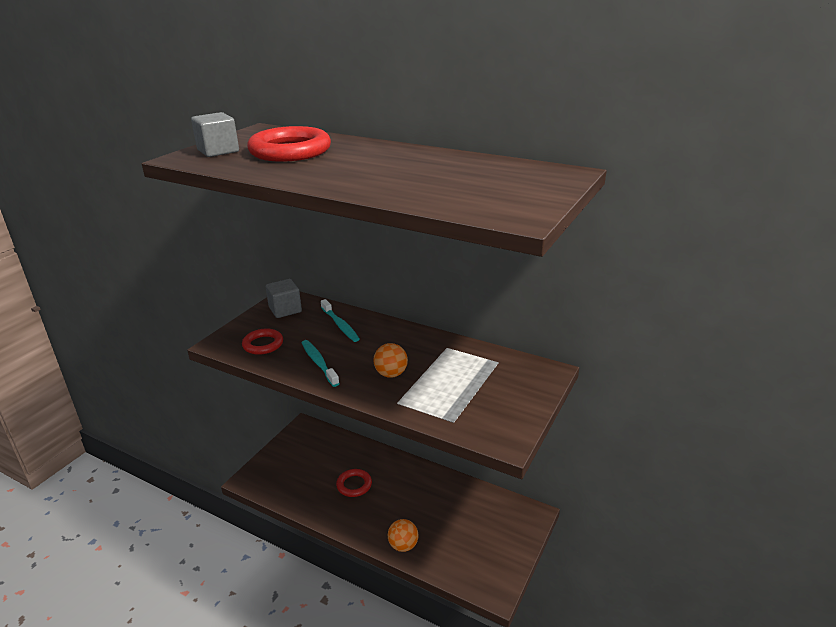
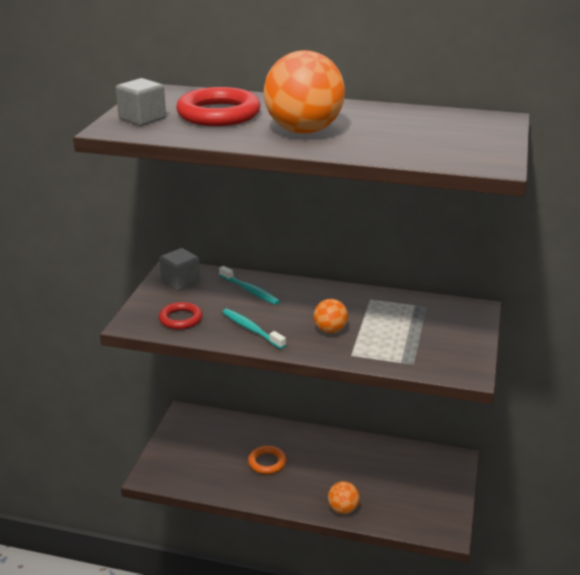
camera: 15 degrees left, 0 degrees up
(352, 171) = (304, 131): none -> orange ball
(354, 485) = (267, 462): red ring -> orange ring

